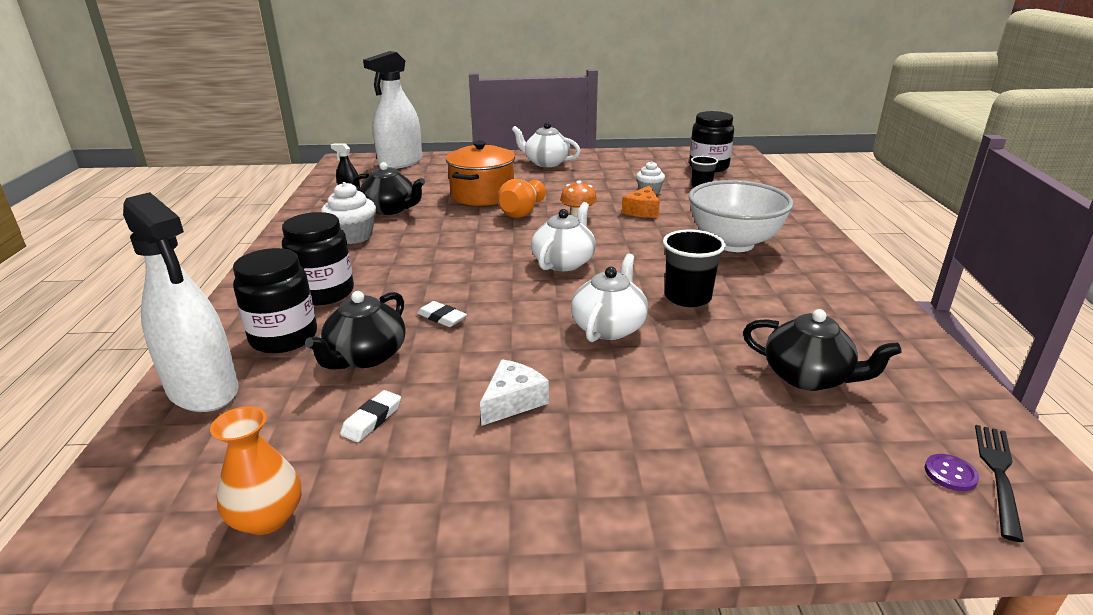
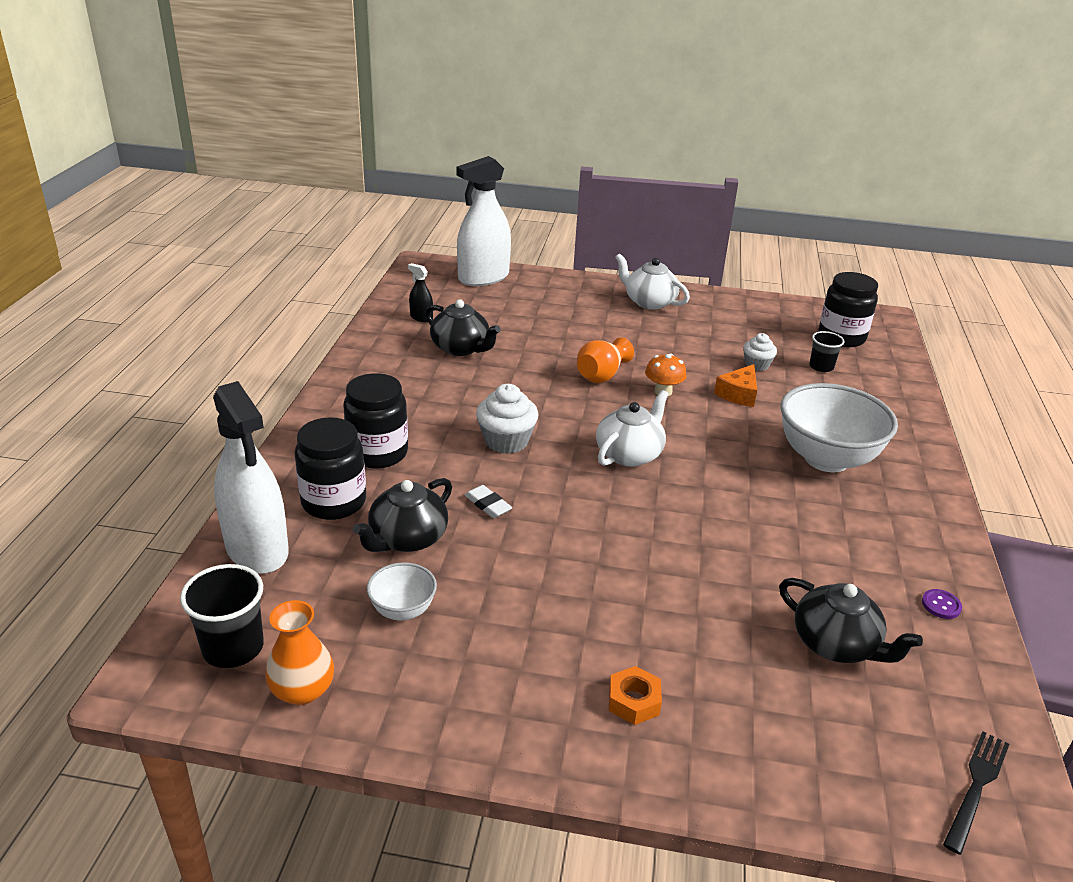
camera: 10 degrees right, 5 degrees up
(353, 236) = (416, 381): white cupcake -> white cupcake (506, 441)
(372, 419) = (403, 610): white eraser -> white bowl
(482, 195) = (565, 342): orange pot -> none
(512, 401) = (535, 616): white cheese -> none
(609, 327) = (652, 547): white teapot -> none
(637, 461) = (633, 701): none -> orange nut
(687, 297) = (747, 524): black cup -> black cup (233, 648)
(950, 474) = (928, 776): purple button -> purple button (941, 605)

